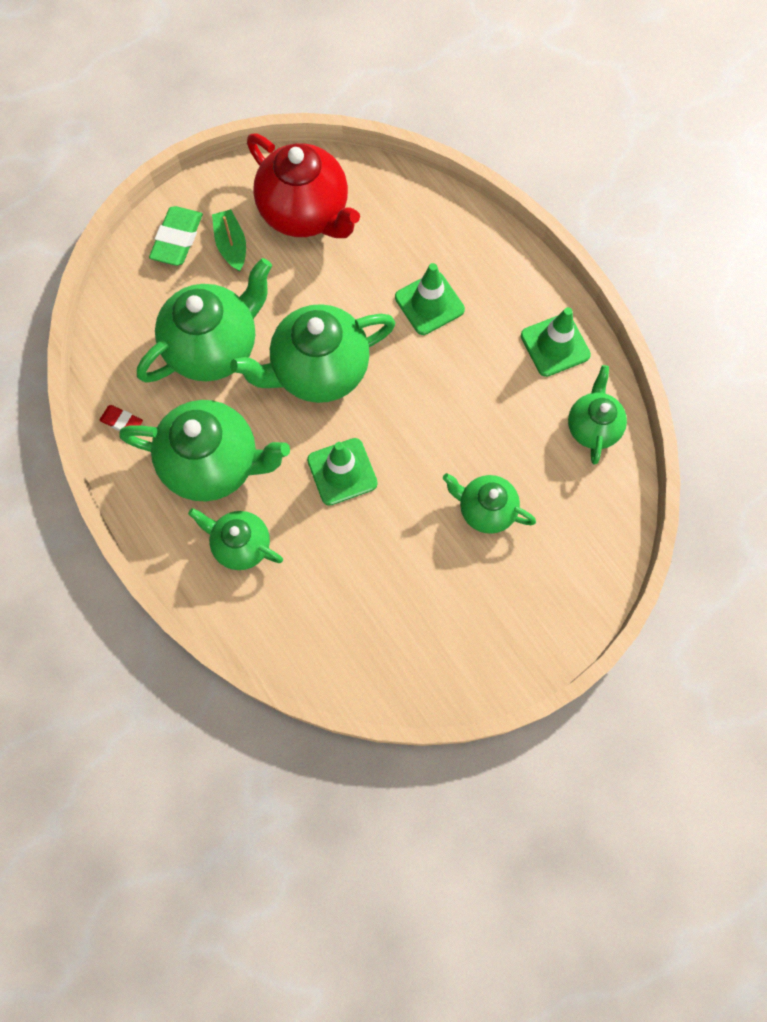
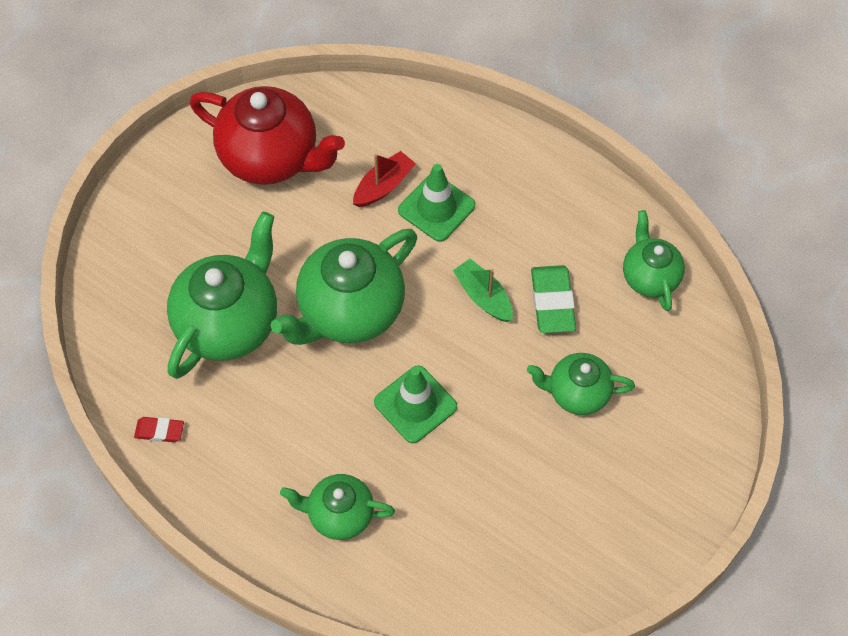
camera: 20 degrees left, 10 degrees down
(177, 239) = (144, 225): green eraser -> green eraser (552, 302)
(214, 464) = (277, 442): green teapot -> none
(231, 246) = (205, 214): green boat -> green boat (483, 297)
(391, 269) = (383, 186): none -> red boat
(555, 345) = (579, 209): green traffic cone -> none

